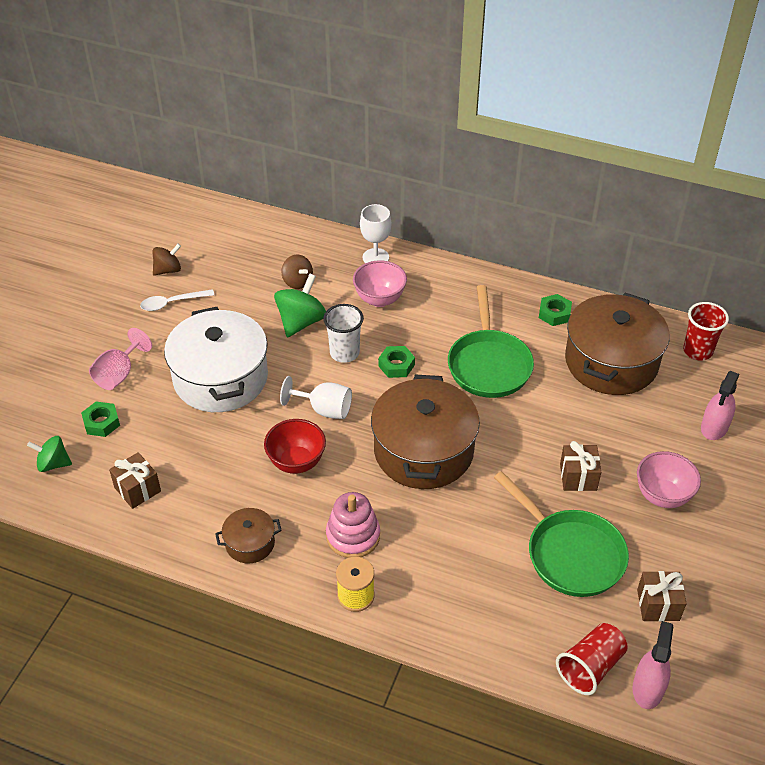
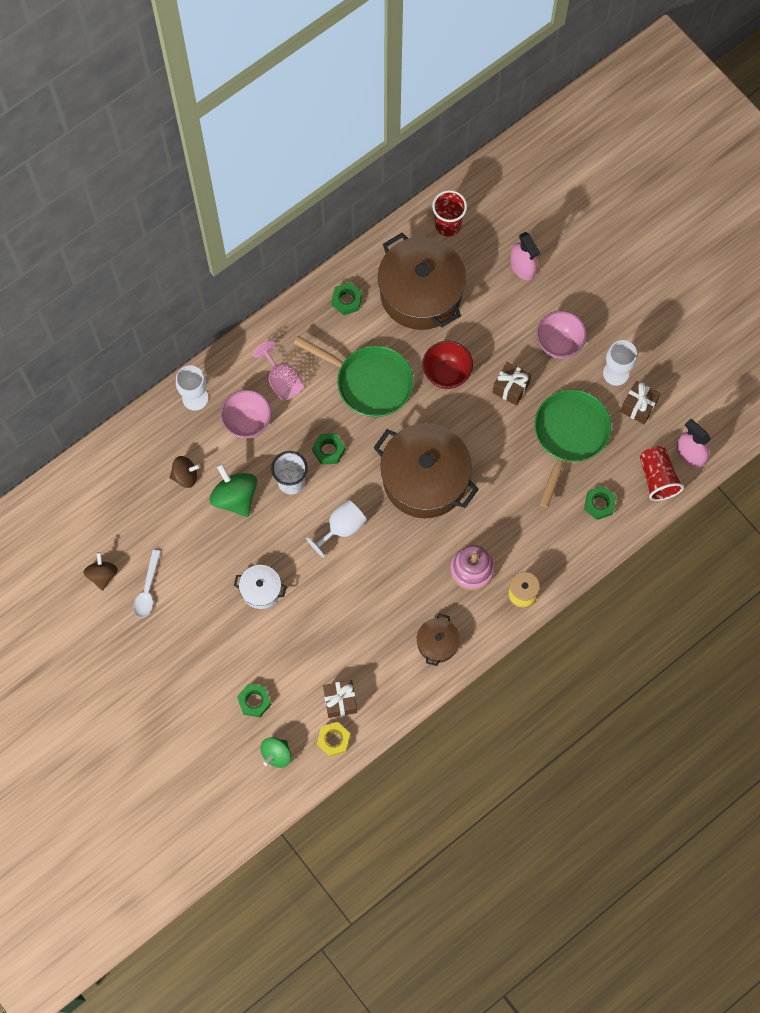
camera: 60 degrees left, 25 degrees up
(92, 503) = (333, 740): none -> yellow nut
(119, 374) = (207, 667): pink goblet -> pink goblet (282, 381)
(220, 378) = (261, 590): white pot -> white pot, size x0.46
(296, 462) = (382, 574): red bowl -> red bowl (446, 373)
(513, 621) = (599, 504): none -> green nut
(570, 554) = (569, 435): green pan -> green pan turned 60 degrees counterclockwise
(677, 564) = (616, 373): none -> white goblet

